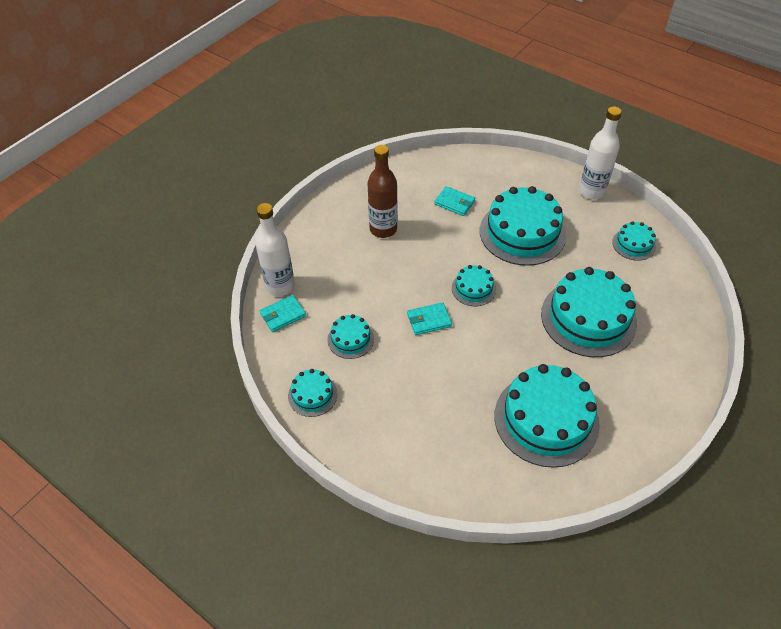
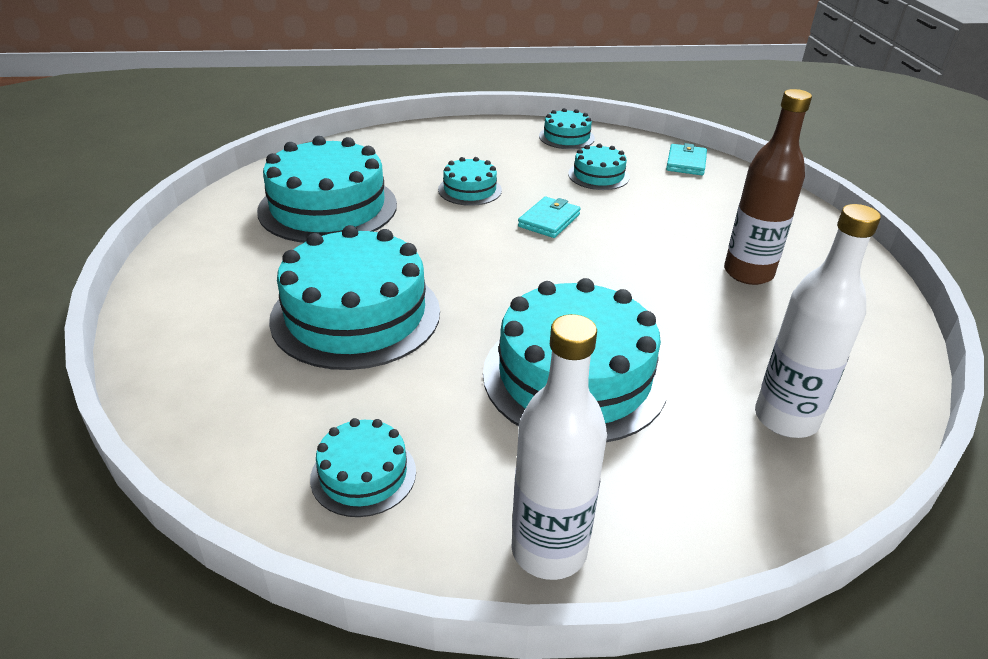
camera: 135 degrees right, 15 degrees down
(280, 286) = (732, 177): white bottle -> white bottle (786, 418)
(454, 203) = (732, 361): turquoise wallet -> none
(473, 288) = (544, 271): turquoise cake -> turquoise cake (470, 190)

